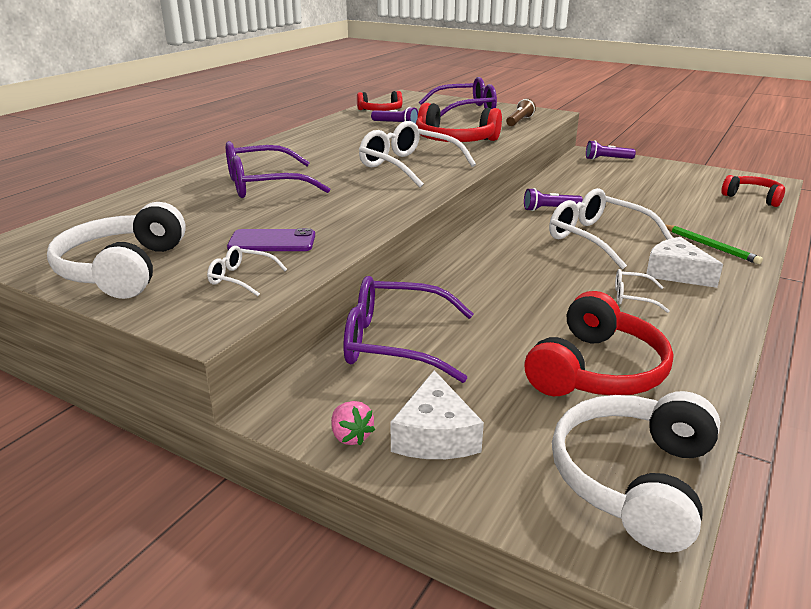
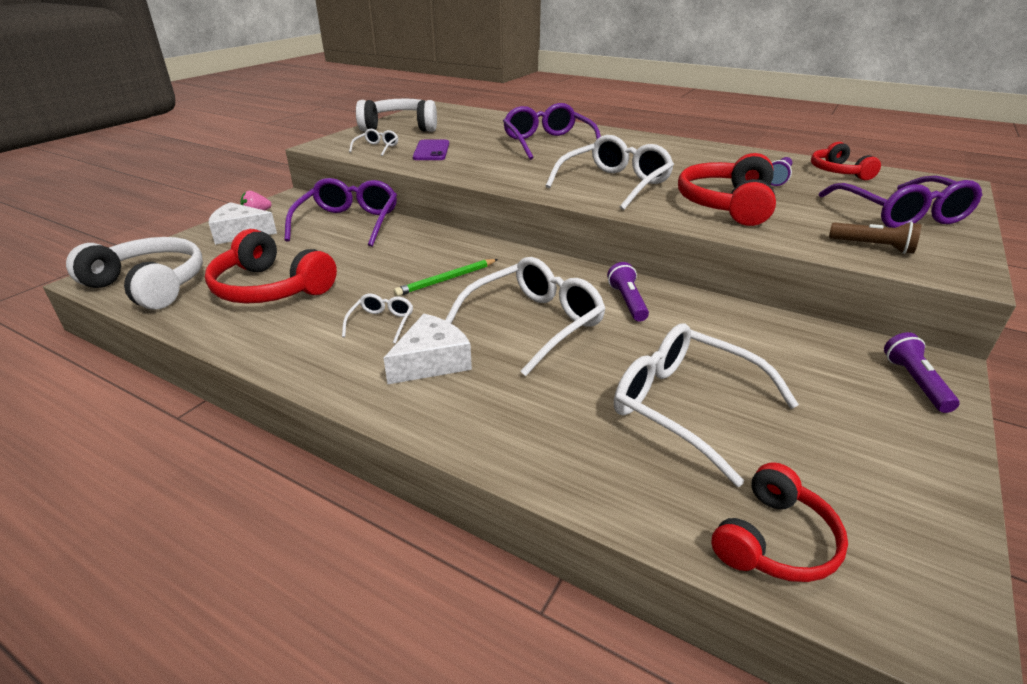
camera: 90 degrees right, 5 degrees up
(667, 204) = (685, 406): none -> white glasses
(710, 246) = (512, 410): green pencil -> green pencil (447, 280)

